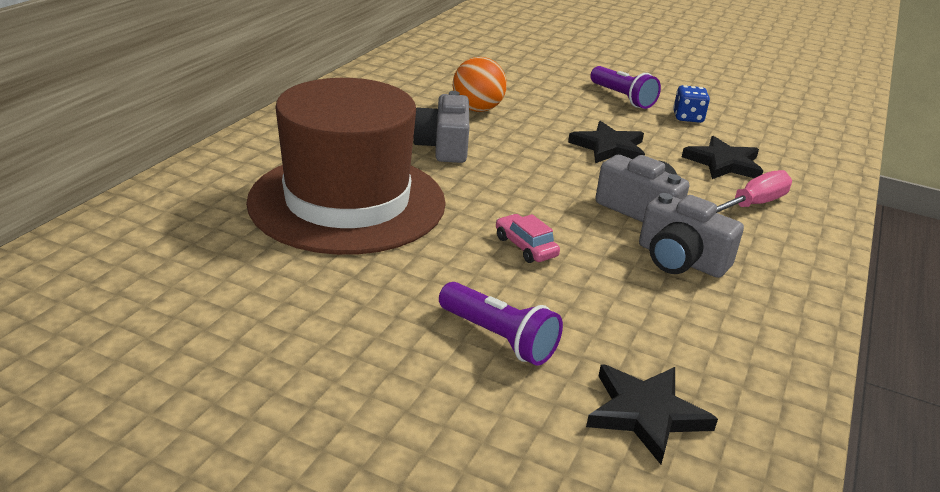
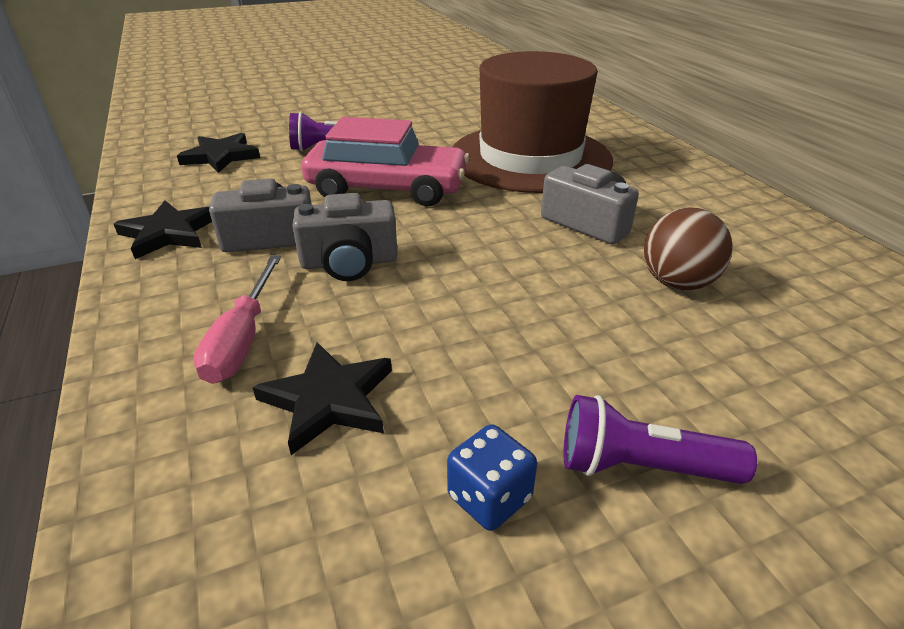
camera: 135 degrees right, 5 degrees up
(477, 109) = (677, 283): orange ball -> brown ball
(525, 247) = (387, 189): pink car -> pink car, size x2.42
(609, 147) = (481, 323): black star -> black star (168, 233)

